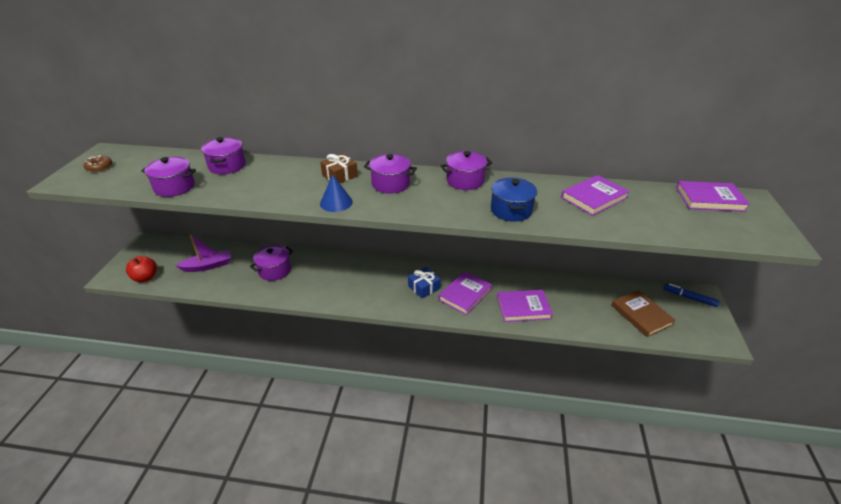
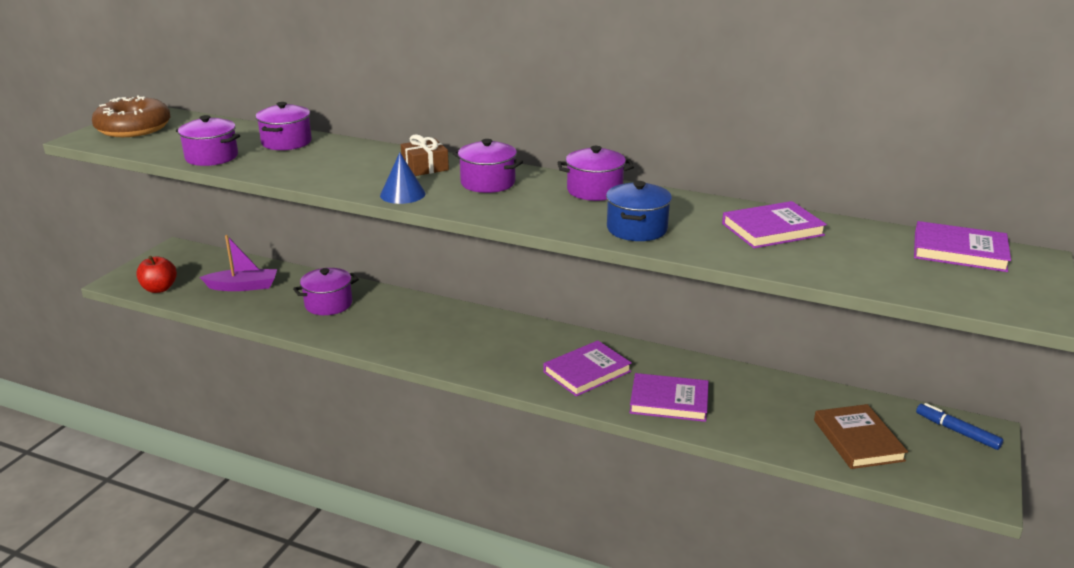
camera: 15 degrees right, 10 degrees down
(99, 167) = (134, 128): brown donut -> brown donut, size x2.22
(424, 287) = (530, 354): blue gift -> none

